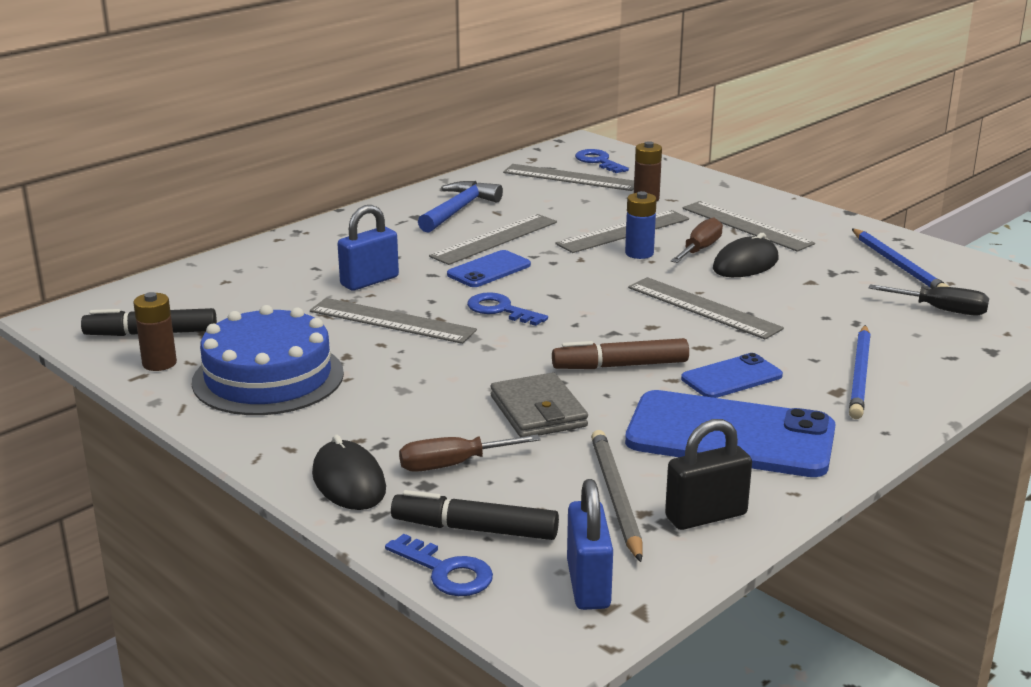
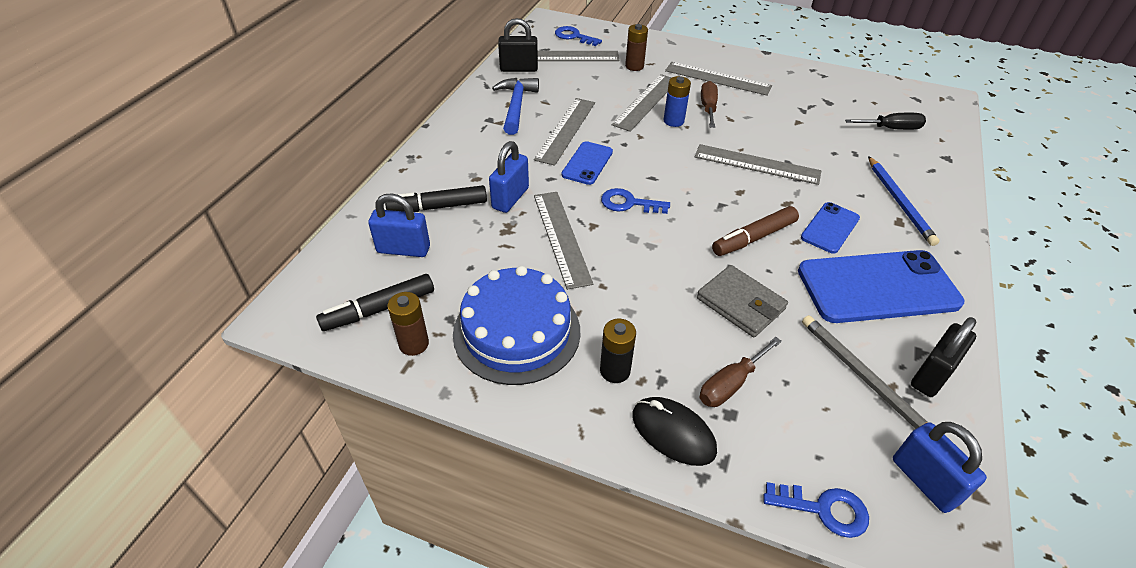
camera: 25 degrees left, 20 degrees up
(217, 297) = (403, 249): none -> blue padlock
(338, 426) = (615, 371): none -> black battery
(392, 321) = (561, 237): grey ruler -> grey ruler turned 75 degrees clockwise
(475, 529) = (804, 451): black marker -> black marker (438, 207)
(497, 179) = (519, 69): none -> black padlock
(745, 264) = (747, 115): black mouse -> none
(898, 265) = (834, 94): blue pencil -> none

